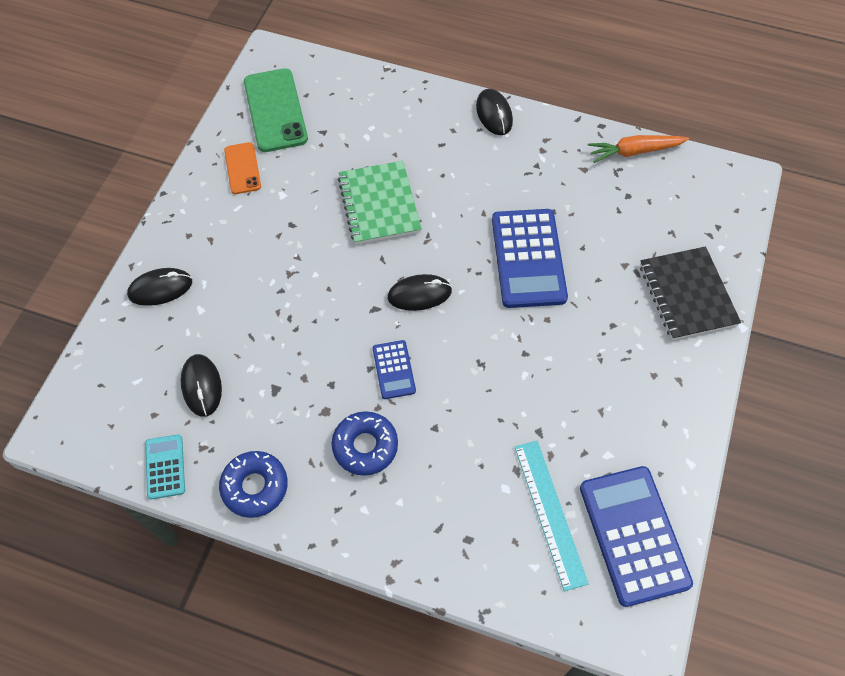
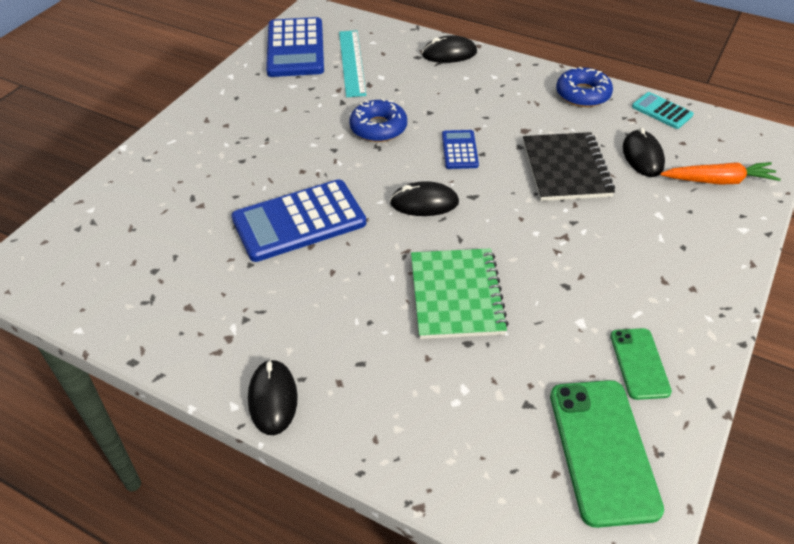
camera: 170 degrees left, 15 degrees down
(160, 288) = (709, 237): black mouse -> black mouse (449, 54)
(165, 467) = (662, 111): turquoise calculator -> turquoise calculator turned 135 degrees clockwise
(242, 168) = (639, 363): orange phone -> green phone
(365, 446) = (490, 107): blue donut -> blue donut (378, 128)
(528, 258) = (299, 221): blue calculator -> blue calculator turned 120 degrees counterclockwise
(634, 151) = (112, 321): orange carrot -> orange carrot (718, 181)
(687, 295) = (155, 175): black notebook -> black notebook (566, 169)

